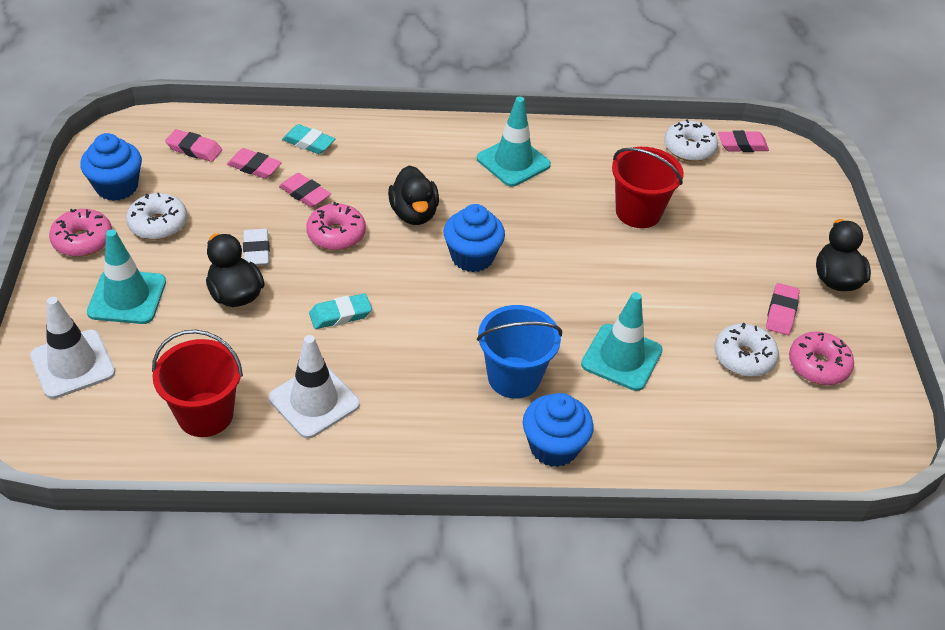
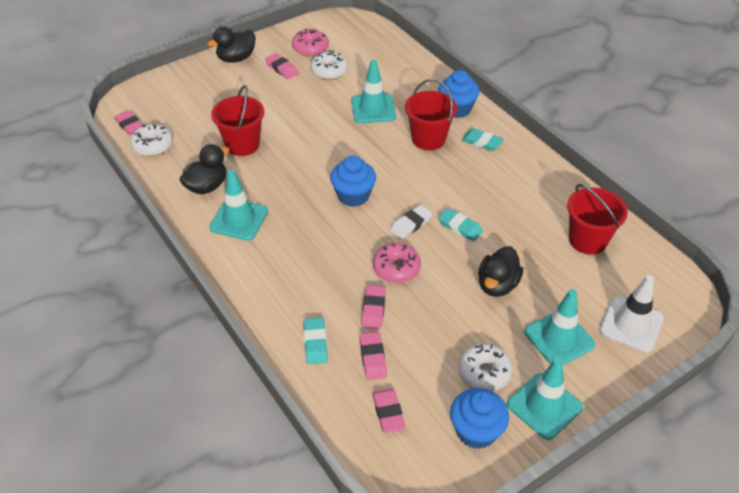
camera: 120 degrees left, 0 degrees up
(83, 240) = (544, 406): pink donut -> turquoise traffic cone
(256, 251) = (451, 299): white eraser -> white eraser (411, 224)
(314, 401) = (528, 203): white traffic cone -> none
(414, 213) = (339, 241): black duck -> black duck (207, 186)
(461, 429) = (482, 142): none -> turquoise eraser
(514, 377) = (428, 139): blue bucket -> red bucket
(781, 312) = (282, 69): pink eraser -> pink eraser turned 60 degrees clockwise

